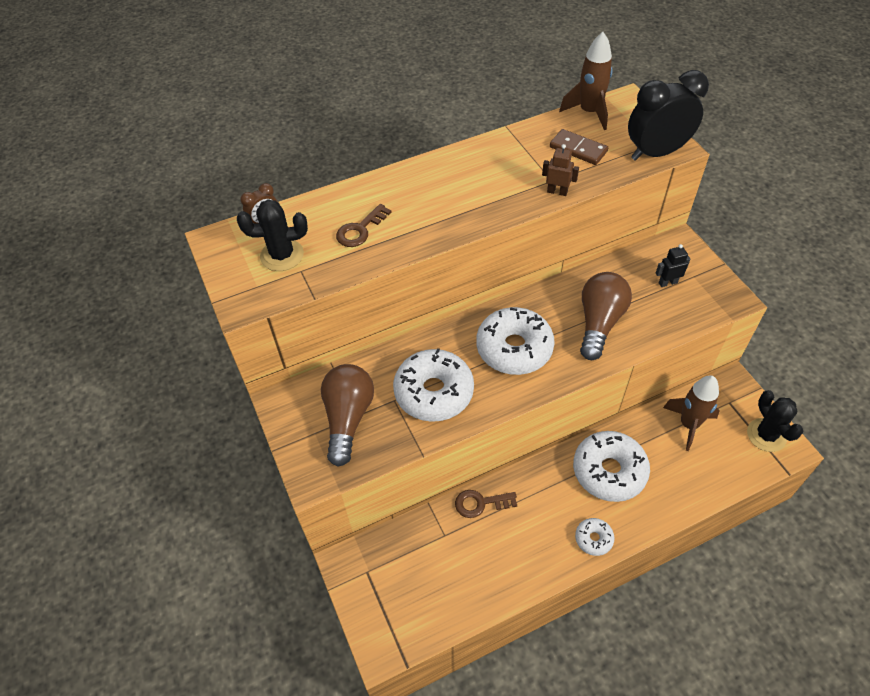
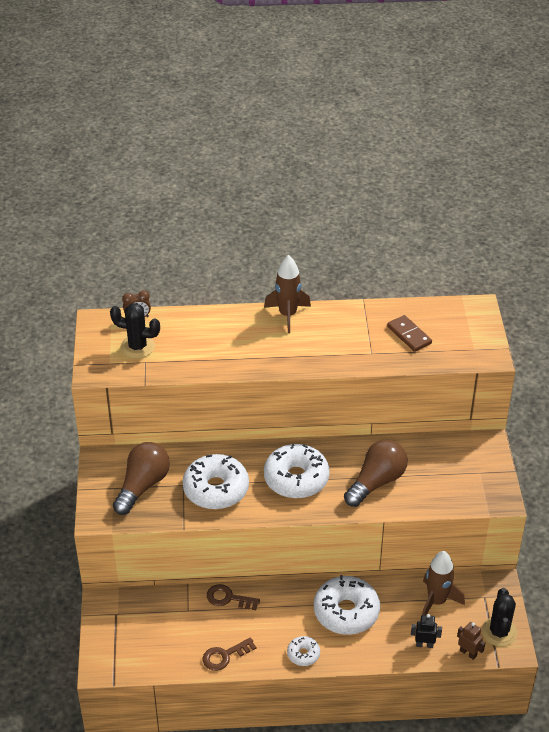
camera: 20 degrees right, 10 degrees down
(360, 230) = (203, 346): brown key -> brown key (224, 656)
(557, 192) = (369, 363): brown robot -> brown robot (468, 653)
(589, 112) = (439, 308): brown rocket -> brown rocket (287, 315)
(656, 153) = (470, 357): black clock -> none
(667, 283) = (454, 470): black robot -> black robot (424, 644)

